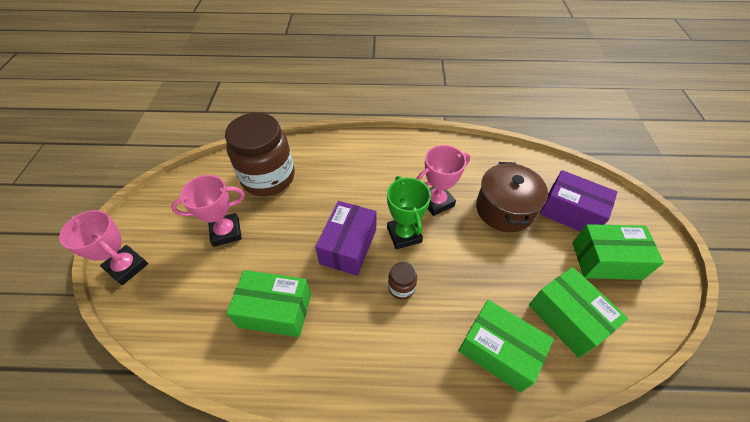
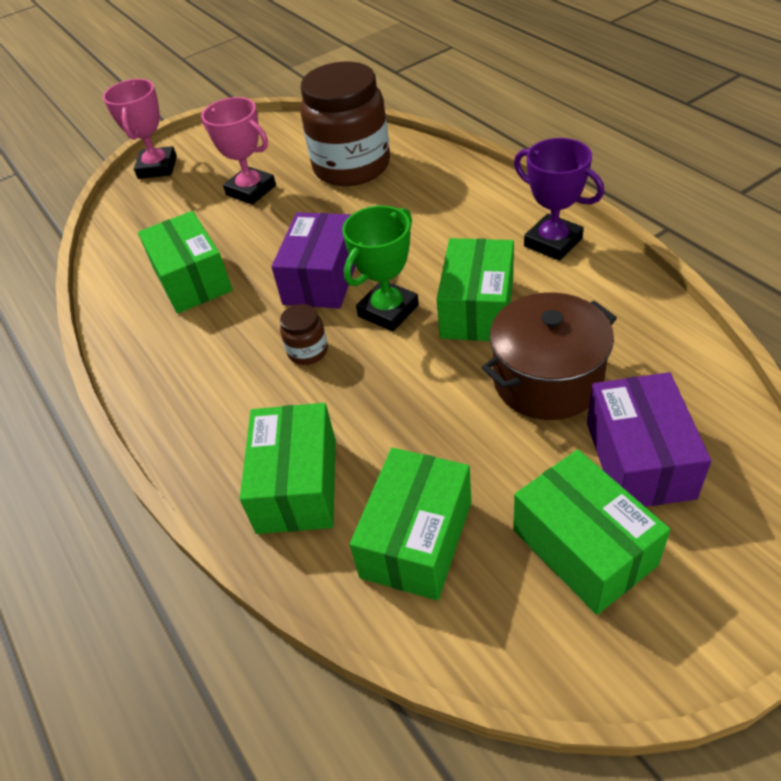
camera: 60 degrees right, 5 degrees down
(348, 246) = (322, 278): purple box -> purple box turned 60 degrees counterclockwise
(419, 150) = (553, 242): none -> purple trophy
(436, 202) = (477, 308): pink trophy -> green box

